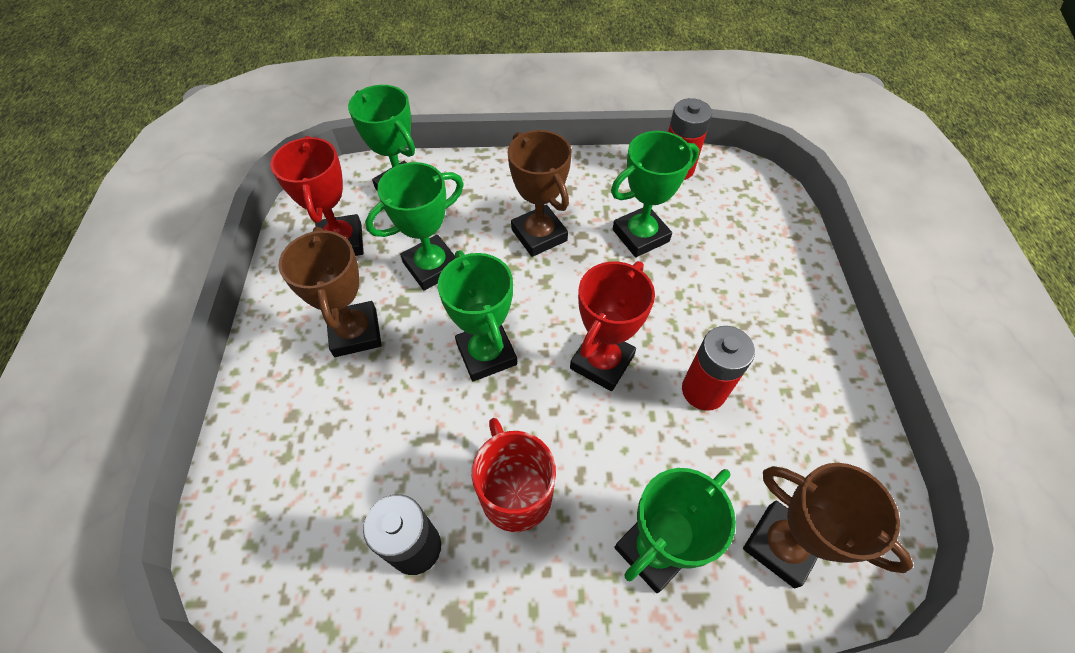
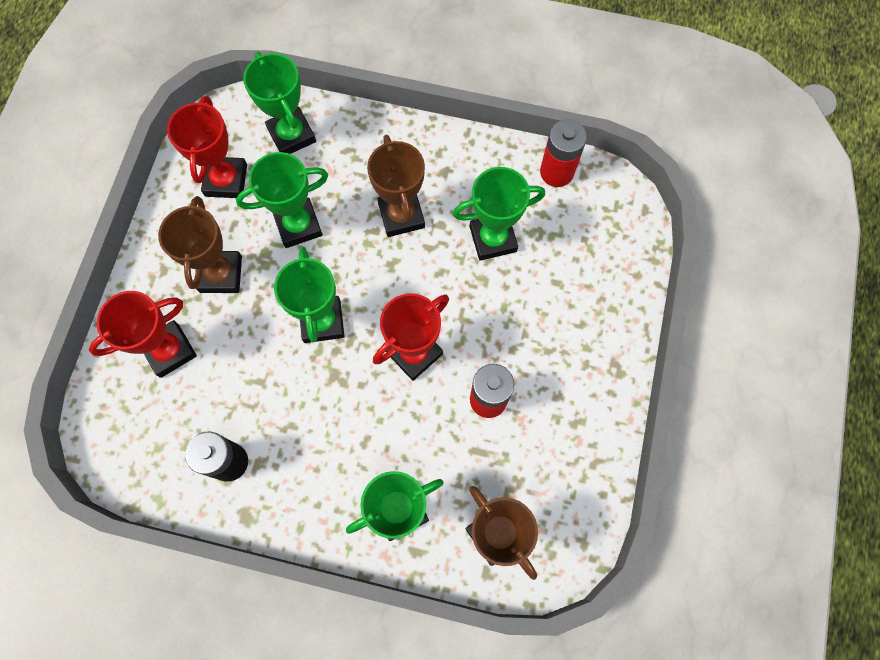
camera: 15 degrees right, 15 degrees up
(309, 429) = (169, 350): none -> red trophy
(515, 492) = (312, 441): red mug -> none

